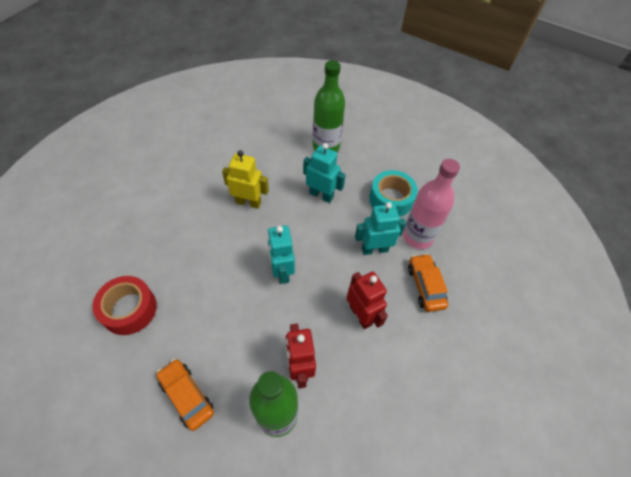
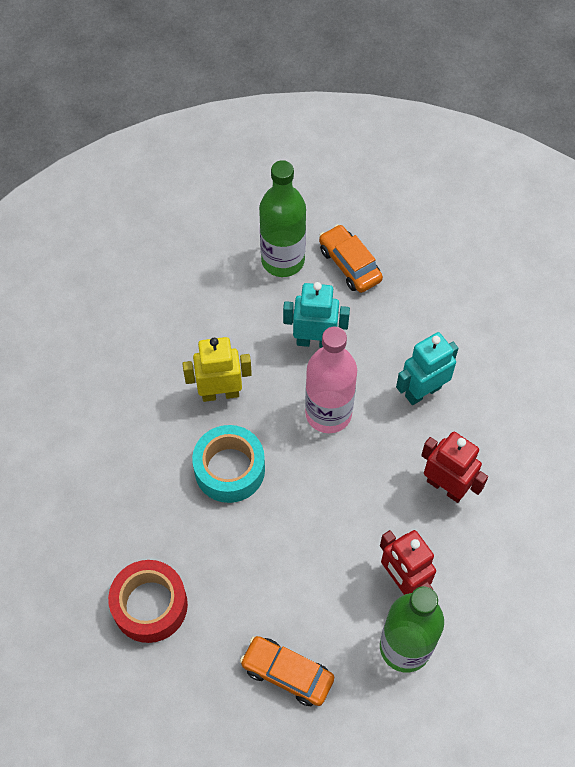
camera: 20 degrees left, 5 degrees up
(282, 271) = (318, 472): turquoise robot -> none
(391, 199) = (411, 309): turquoise tape -> turquoise tape (229, 469)
(417, 236) = (470, 350): pink bottle -> pink bottle (328, 413)
(425, 286) = (508, 415): orange car -> orange car (349, 265)

